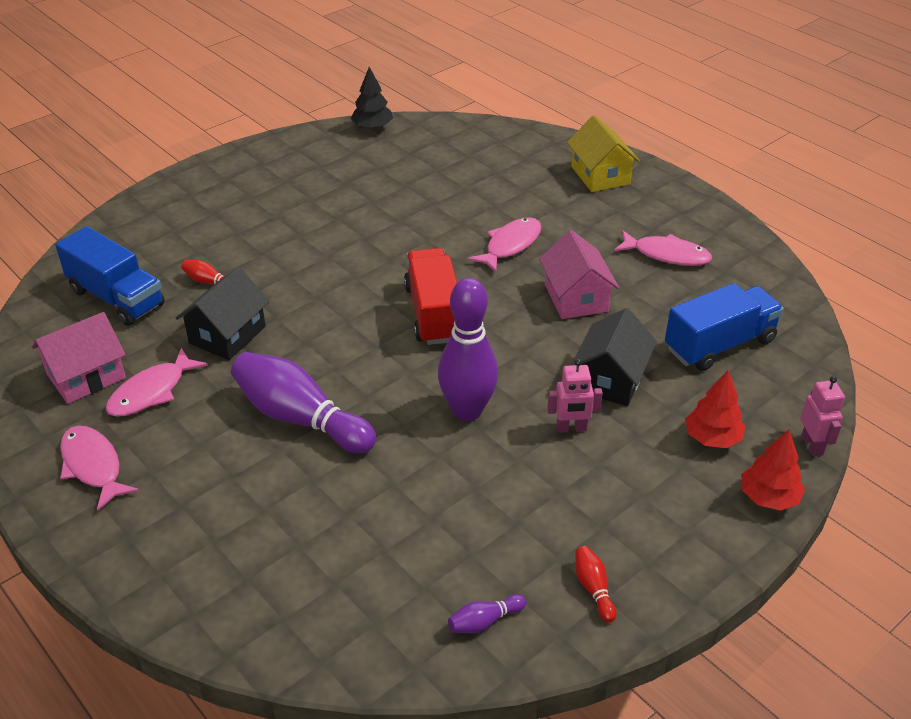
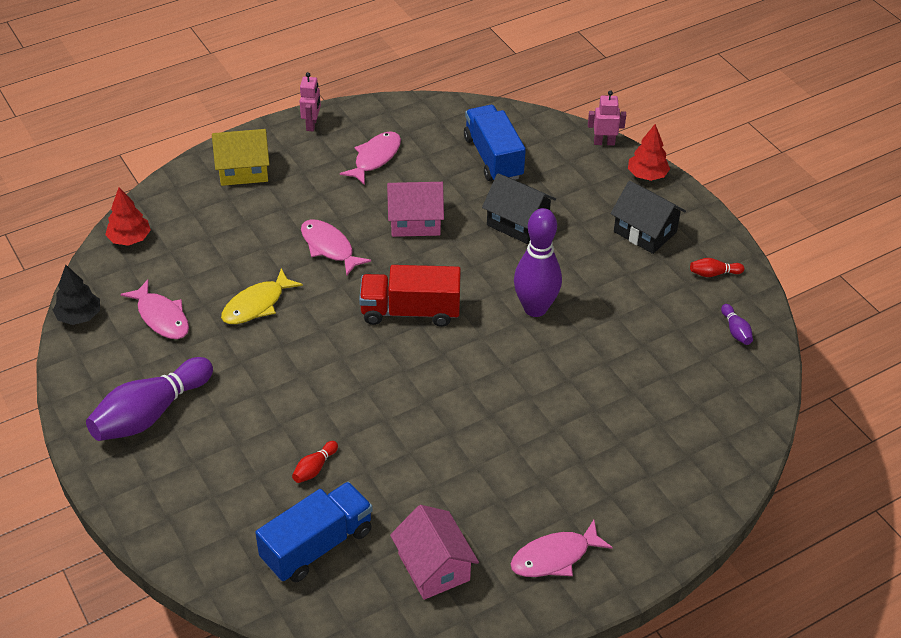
camera: 80 degrees left, 5 degrees up
(151, 392) = (467, 515): pink fish -> pink fish (161, 317)
(227, 335) = (401, 456): black house -> black house (645, 232)
(300, 418) = (523, 412): purple bowling pin -> purple bowling pin (150, 413)
(414, 214) = (257, 304): none -> yellow fish
(571, 428) = (566, 254): pink robot -> pink robot (312, 125)
(712, 438) = (588, 186): red tree -> red tree (129, 239)

